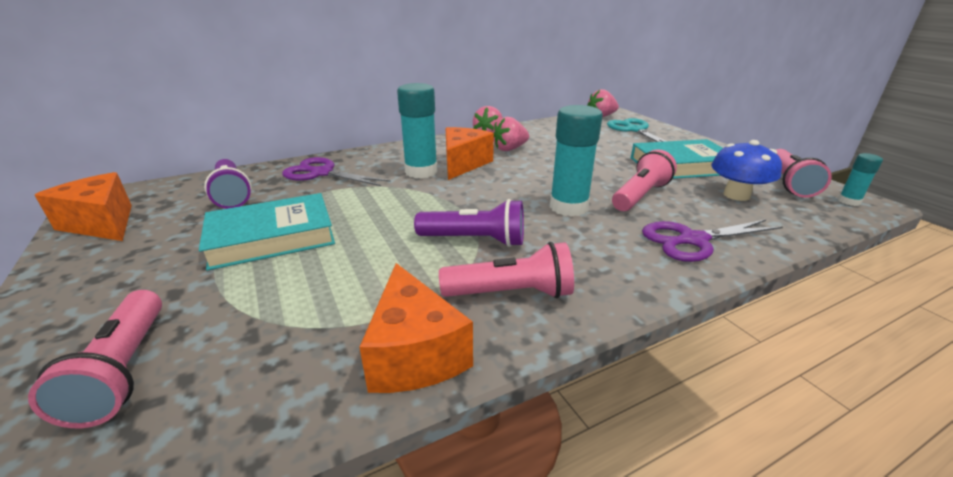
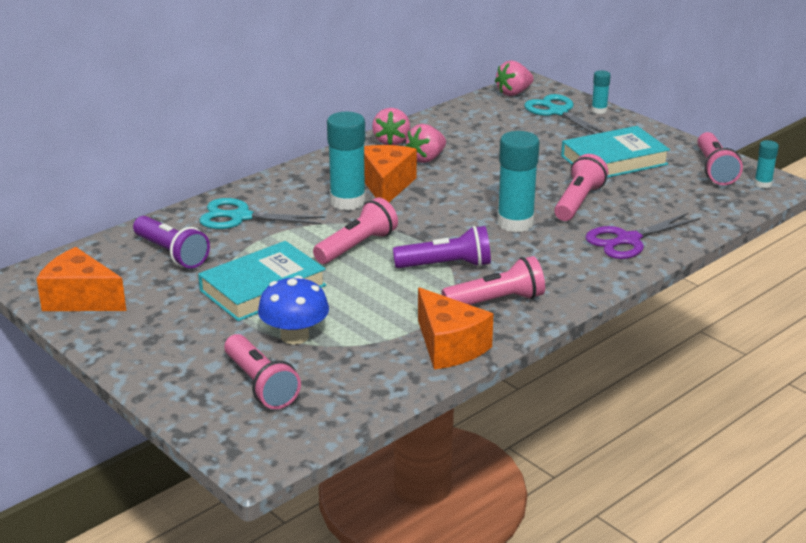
camera: 15 degrees left, 0 degrees up
(322, 173) = (241, 217): purple scissors -> turquoise scissors
(399, 209) = (357, 246): none -> pink flashlight
(670, 131) = (599, 110): none -> turquoise glue stick
(736, 195) = (666, 190): blue mushroom -> blue mushroom (294, 336)

